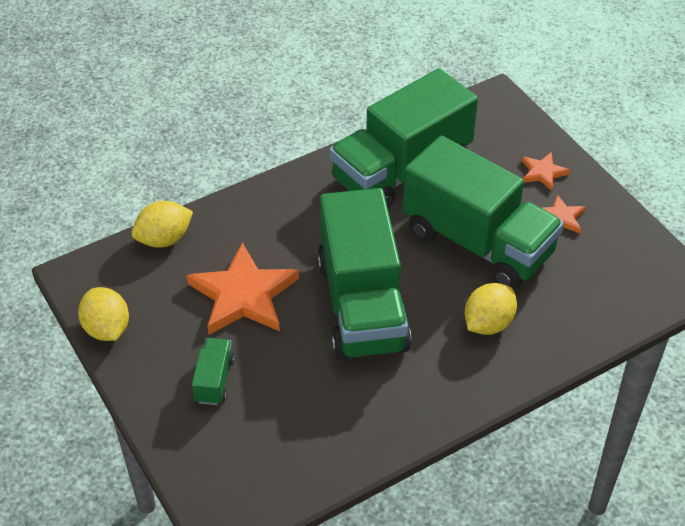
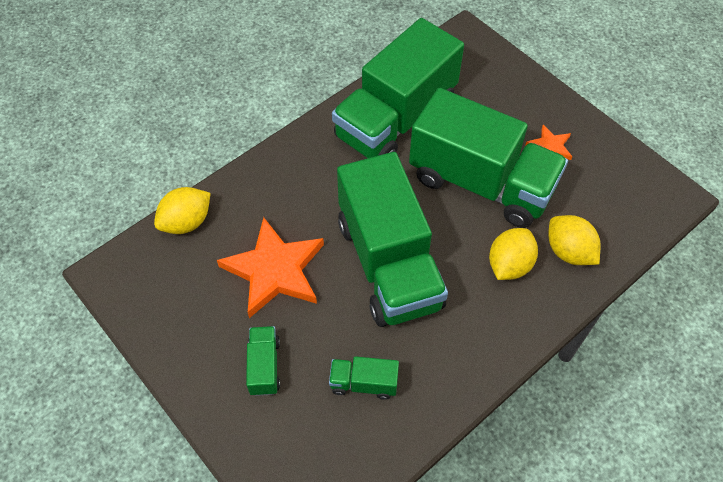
camera: 10 degrees left, 10 degrees up
(107, 329) = (148, 327): yellow lemon -> yellow lemon (569, 251)
(311, 409) = (363, 383): none -> green truck
(543, 173) = (524, 104): orange star -> none

